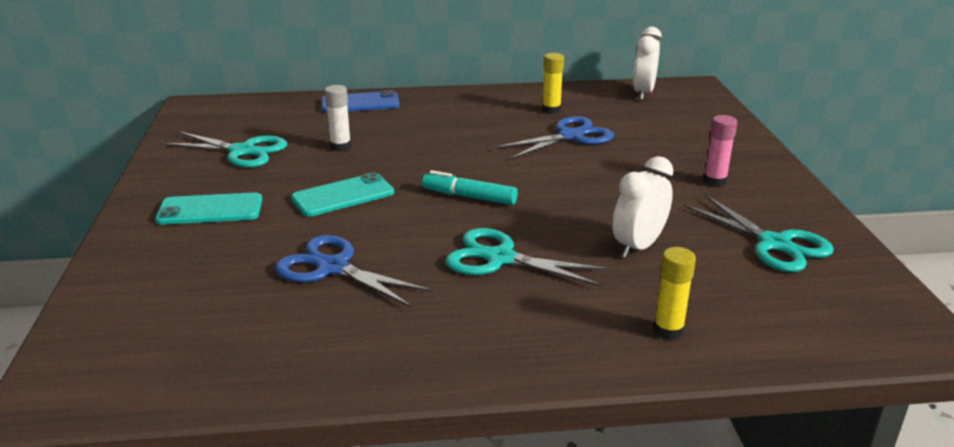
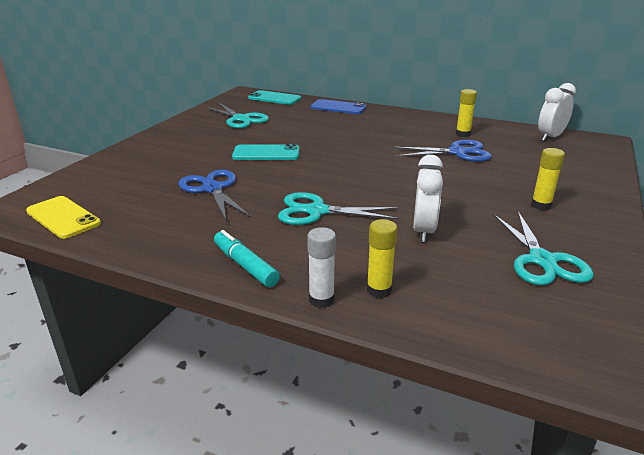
camera: 30 degrees right, 0 degrees up
(161, 379) = (63, 217): none -> yellow phone
(210, 210) = (188, 144): turquoise phone -> turquoise phone (274, 98)
(340, 147) = (297, 128): white glue stick -> white glue stick (321, 300)
(469, 197) = (341, 172): turquoise marker -> turquoise marker (245, 265)
(500, 258) = (317, 211): turquoise scissors -> turquoise scissors turned 45 degrees counterclockwise
(638, 246) = (424, 231): white clock -> white clock turned 120 degrees clockwise
(715, 181) = (541, 205): pink glue stick -> yellow glue stick

